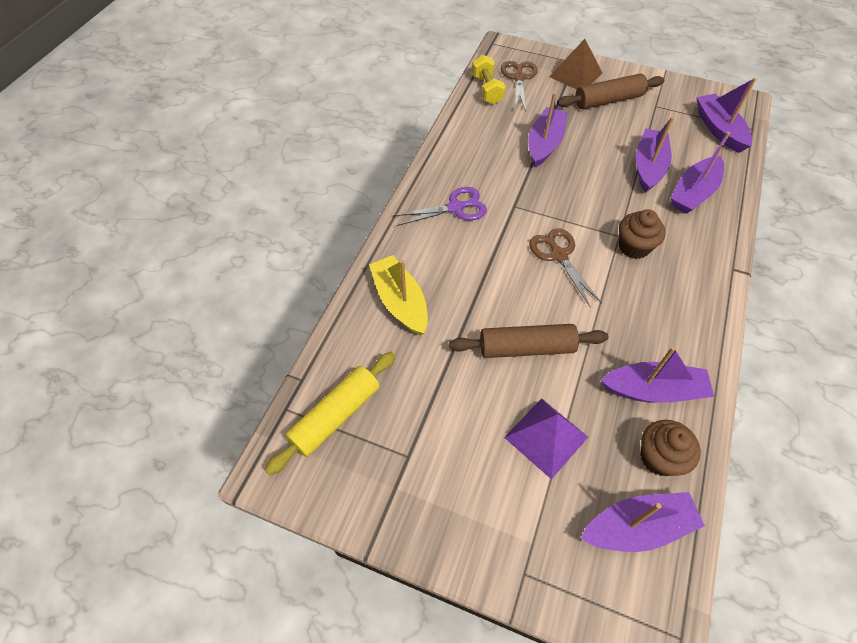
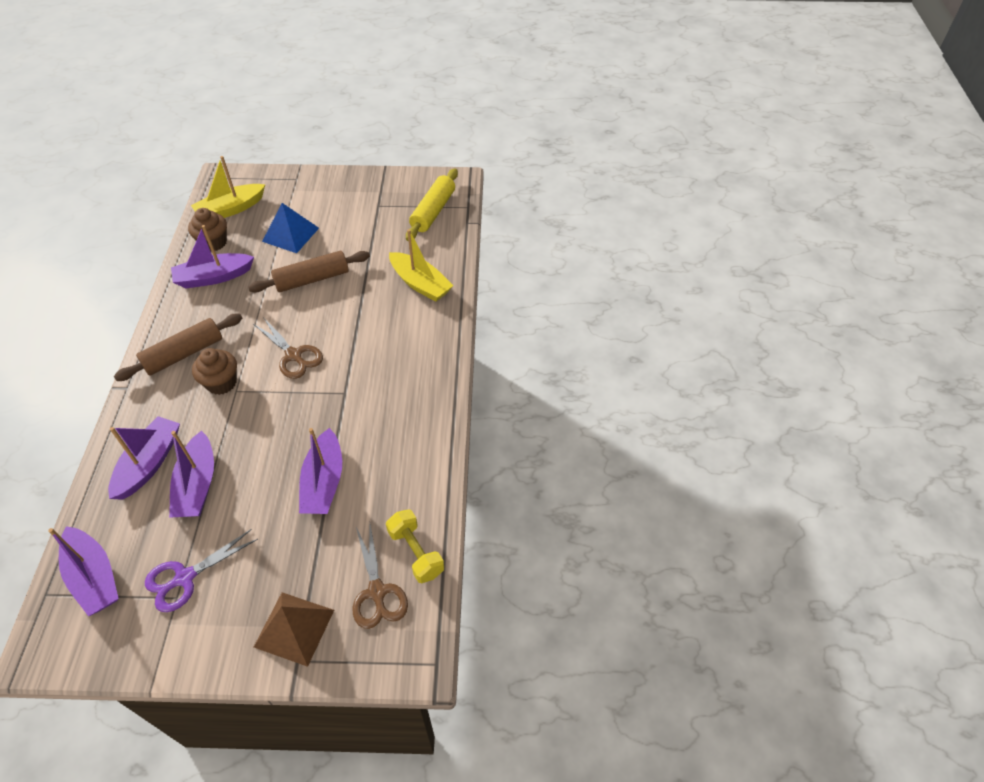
camera: 160 degrees right, 5 degrees down
(455, 208) = (403, 374): purple scissors -> purple scissors (185, 577)
(546, 437) = (290, 234): purple pyramid -> blue pyramid
(608, 100) = (244, 586): brown rolling pin -> brown rolling pin (184, 354)
(637, 527) = (231, 209): purple boat -> yellow boat

